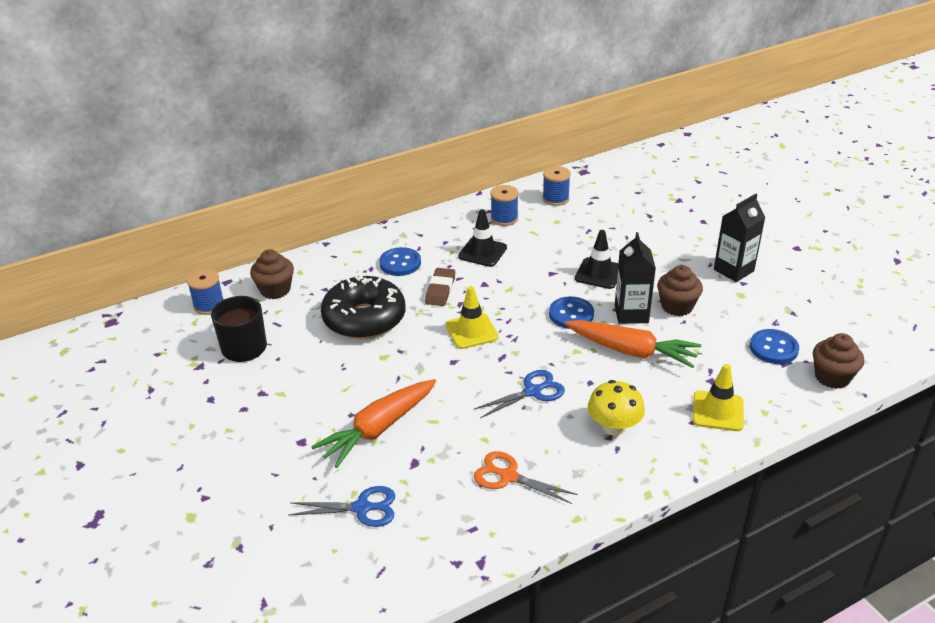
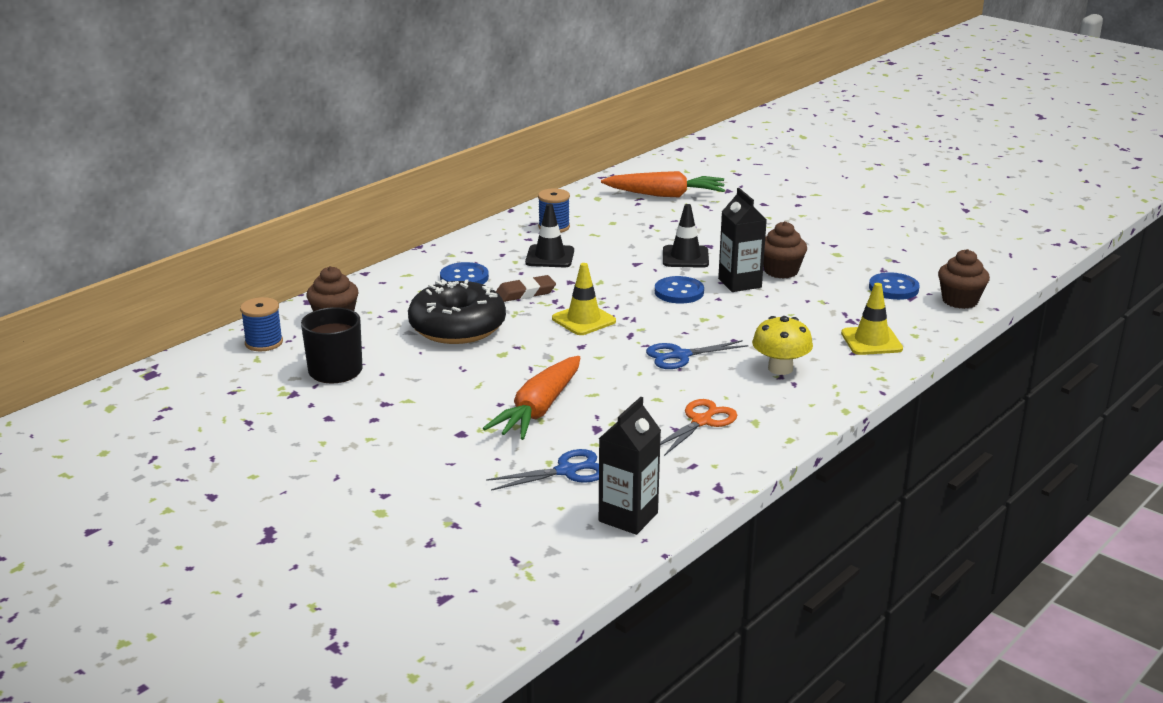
camera: 20 degrees left, 10 degrees down
(440, 290) = (525, 293): brown eraser -> brown eraser turned 75 degrees clockwise
(508, 476) = (701, 421): orange scissors -> orange scissors turned 120 degrees clockwise
(532, 391) = (680, 356): blue scissors -> blue scissors turned 150 degrees counterclockwise
(555, 199) = (598, 204): blue spool -> none
(631, 351) = (759, 311): orange carrot -> orange carrot (665, 195)
(733, 270) = (818, 237): black carton -> black carton (628, 517)

